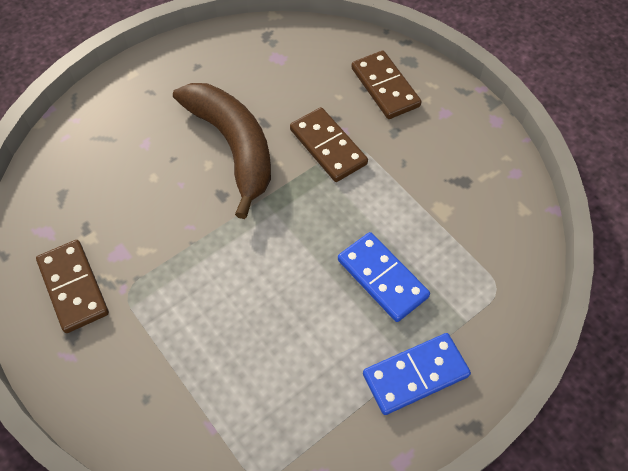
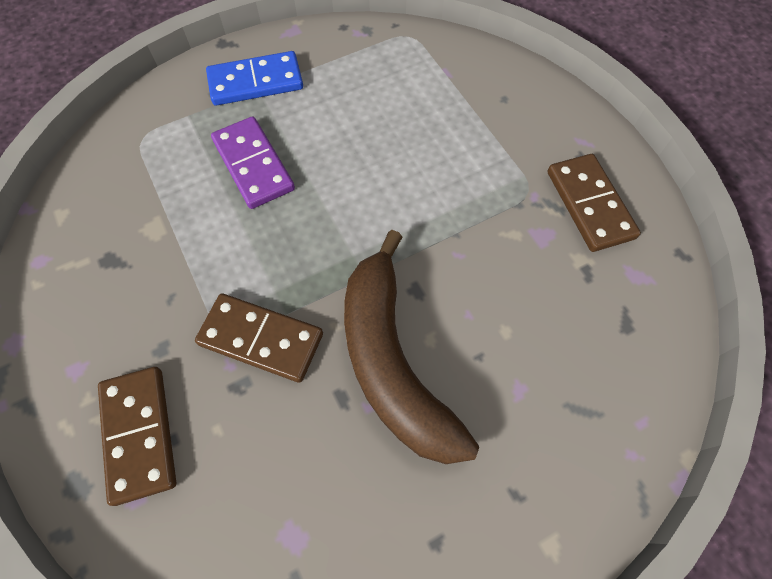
camera: 170 degrees left, 5 degrees up
(328, 147) = (261, 339): brown domino -> brown domino turned 45 degrees counterclockwise
(382, 278) = (253, 165): blue domino -> purple domino

